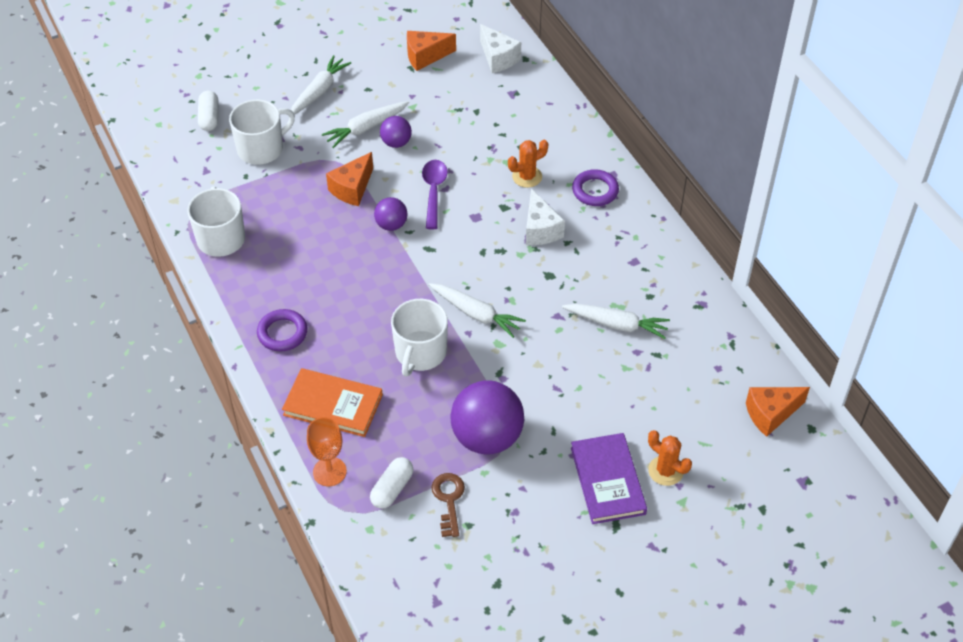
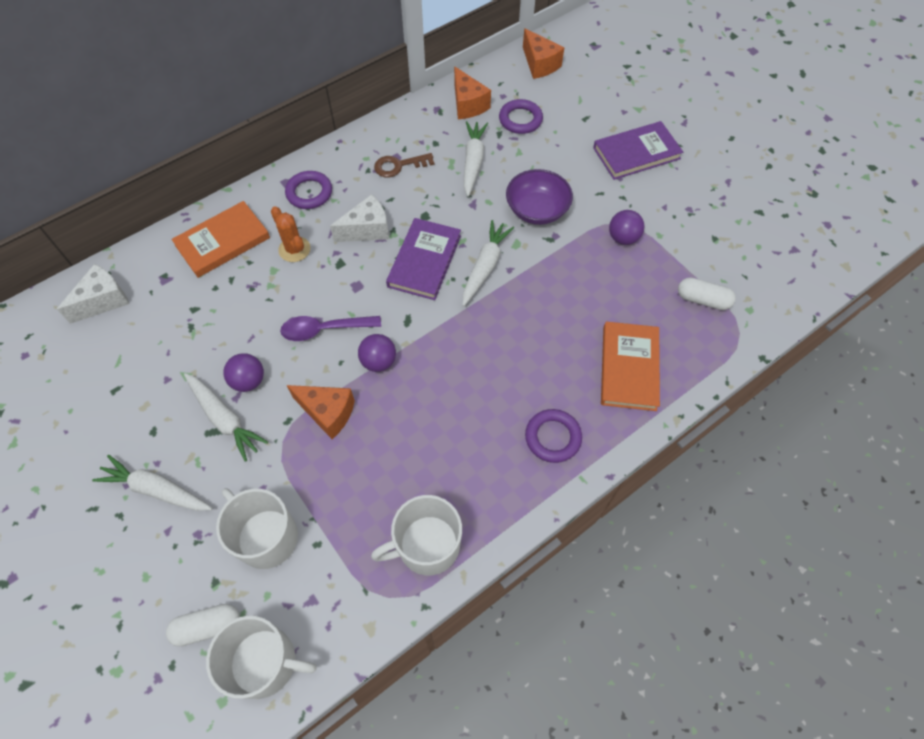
camera: 100 degrees left, 10 degrees up
(329, 471) = (704, 354): orange goblet -> none
(420, 353) = (544, 304): white mug -> white mug (265, 662)
(425, 56) = (95, 377): orange cheese -> orange cheese (468, 104)
(448, 500) = (697, 256): brown key -> brown key (399, 166)
(487, 437) = (623, 238): purple ball -> purple ball, size x0.51
(493, 268) = (424, 261): none -> purple book
(539, 368) = (537, 210): none -> purple bowl
(546, 129) = (223, 242): none -> orange book
(665, 471) = (614, 120): orange cactus -> none
(676, 378) = (520, 120): none -> purple ring

